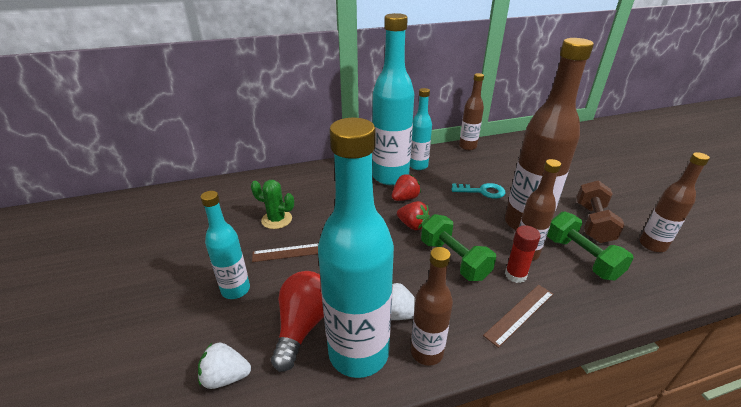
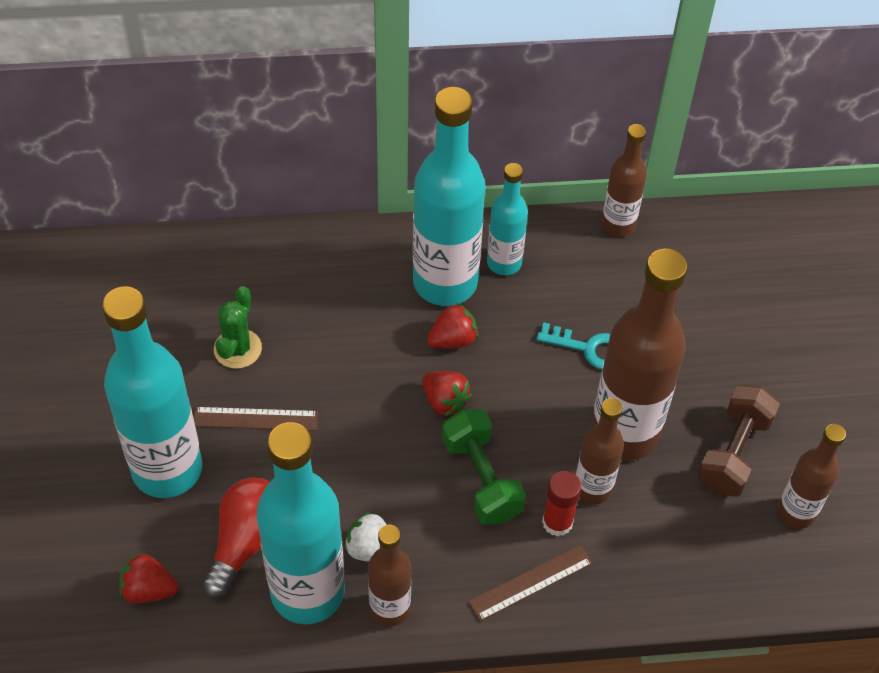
camera: 10 degrees right, 20 degrees up
(225, 377) = (149, 589): white strawberry -> red strawberry
(235, 290) = (167, 469): turquoise bottle -> turquoise bottle, size x1.83
(276, 220) = (237, 349): green cactus -> green cactus turned 75 degrees clockwise
(581, 258) = (671, 513): green dumbbell -> none

